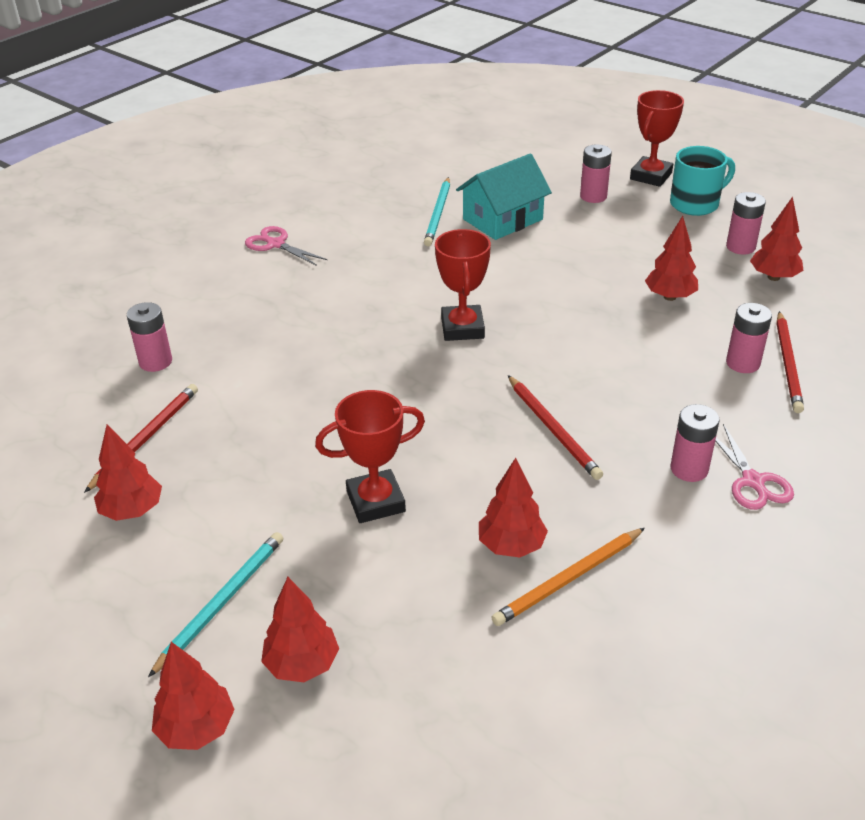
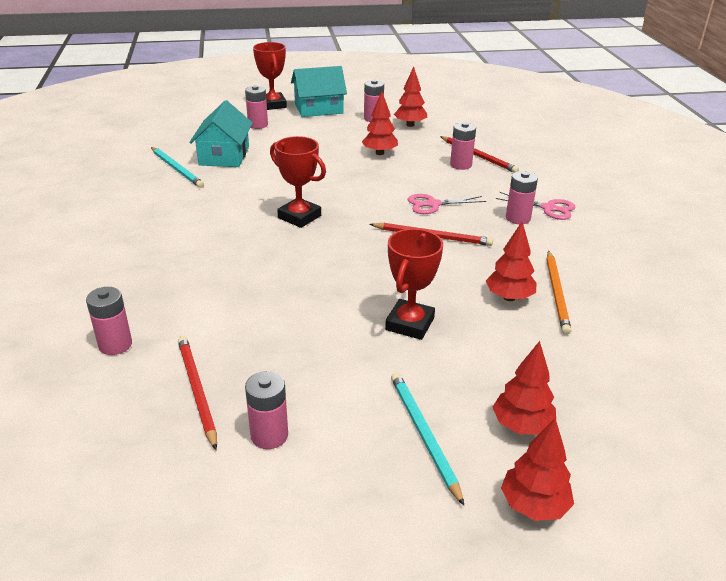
camera: 50 degrees left, 5 degrees down
(132, 510) = (269, 435): red tree -> pink battery
(275, 244) = (84, 233): pink scissors -> pink scissors (432, 204)
(696, 204) = (318, 109): turquoise mug -> turquoise house

